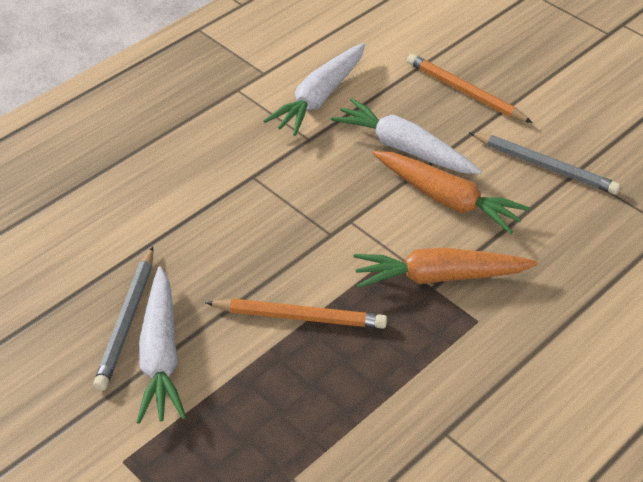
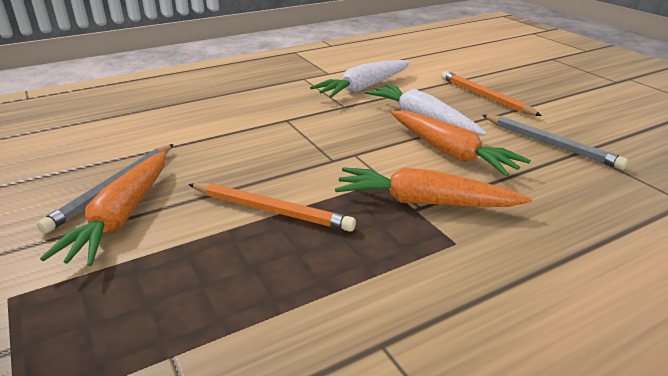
camera: 15 degrees right, 15 degrees down
(161, 355) = (122, 217): white carrot -> orange carrot

